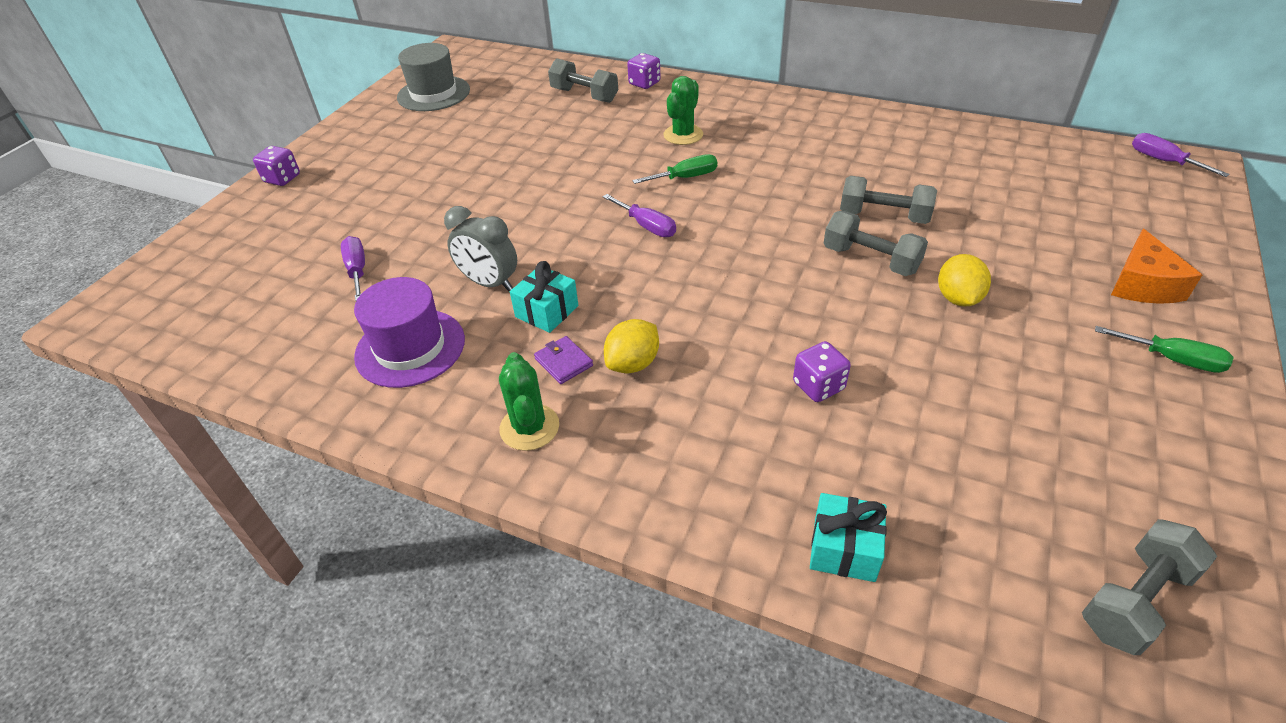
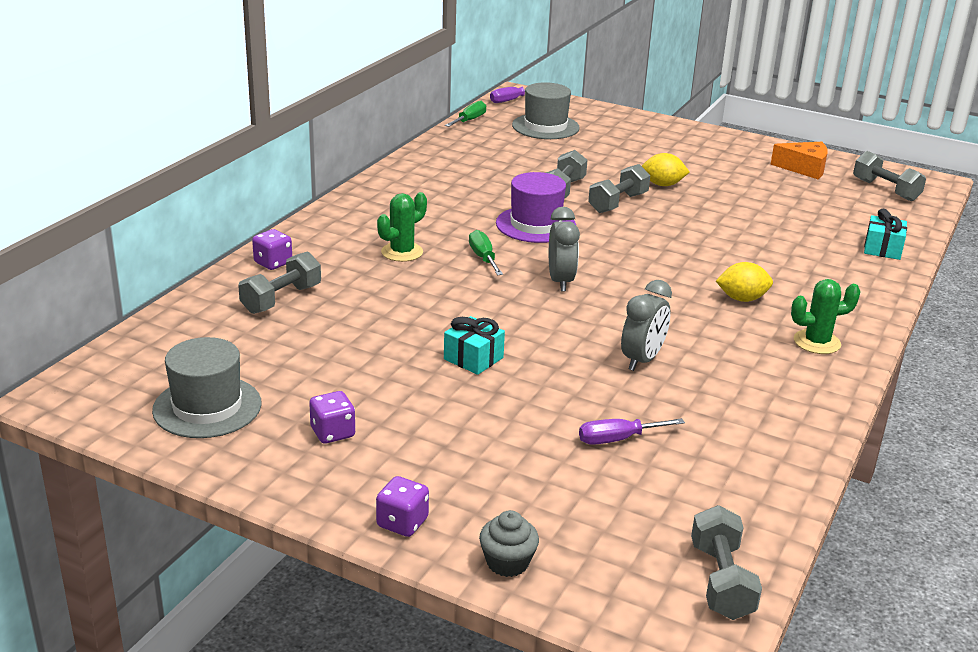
camera: 90 degrees left, 15 degrees down
(152, 327) = (721, 581): none -> grey dumbbell
(222, 224) = (507, 562): none -> grey cupcake
(410, 348) = (735, 399): purple hat -> purple hat (535, 225)
(547, 311) = (682, 332): turquoise gift -> turquoise gift (473, 358)
(564, 362) = (744, 326): purple wallet -> none
(633, 363) = (742, 299): yellow lemon -> yellow lemon turned 45 degrees counterclockwise
(647, 226) = (560, 281): purple screwdriver -> grey clock
(683, 135) = (402, 252): green cactus -> green cactus turned 75 degrees counterclockwise
(818, 386) = (754, 238): purple dice -> purple dice (333, 433)
(1090, 193) = (545, 126): none -> grey hat
(1143, 284) = (648, 136): orange cheese -> orange cheese (804, 168)
(1172, 359) = (716, 145): green screwdriver -> green screwdriver (469, 120)

